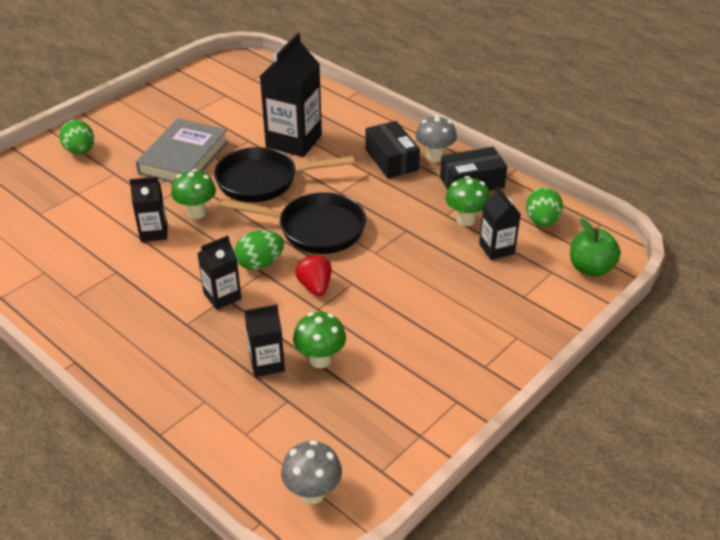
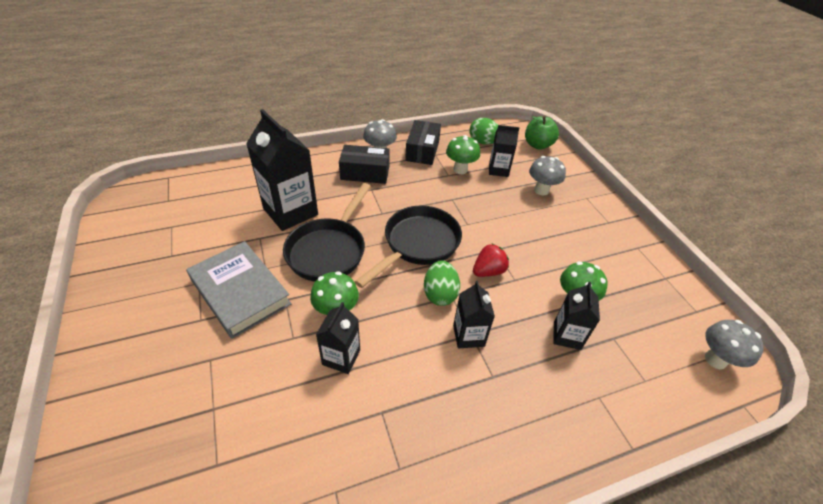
camera: 65 degrees left, 5 degrees up
(80, 151) = (133, 380): green egg -> none
(315, 286) = (488, 271): red strawberry -> red strawberry turned 135 degrees clockwise
(491, 294) = (541, 190): none -> grey mushroom

